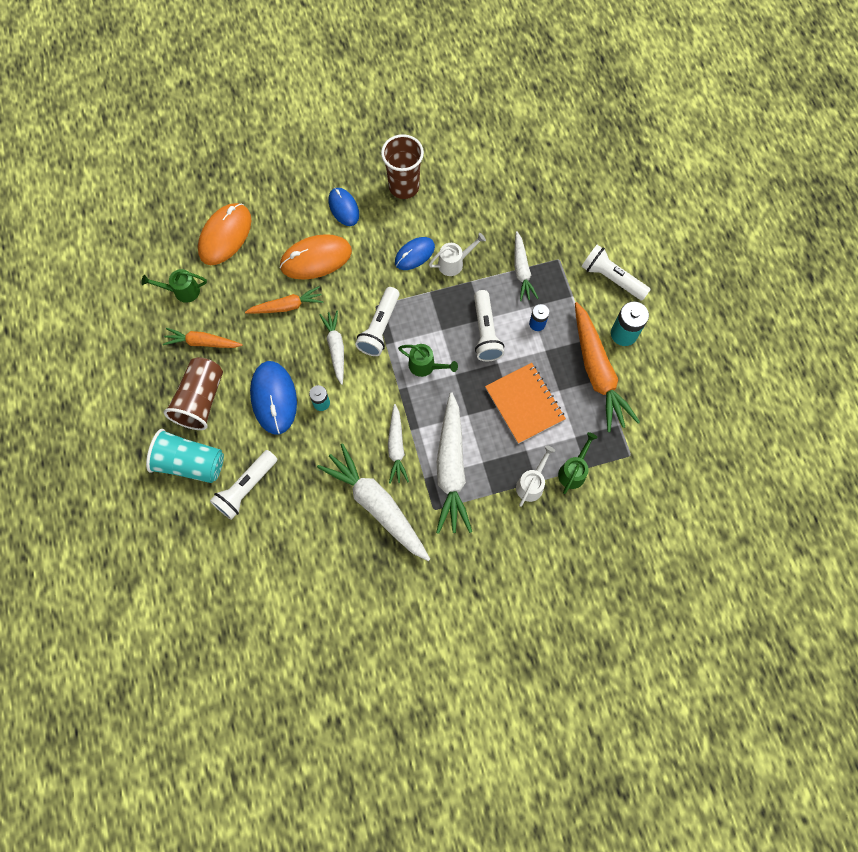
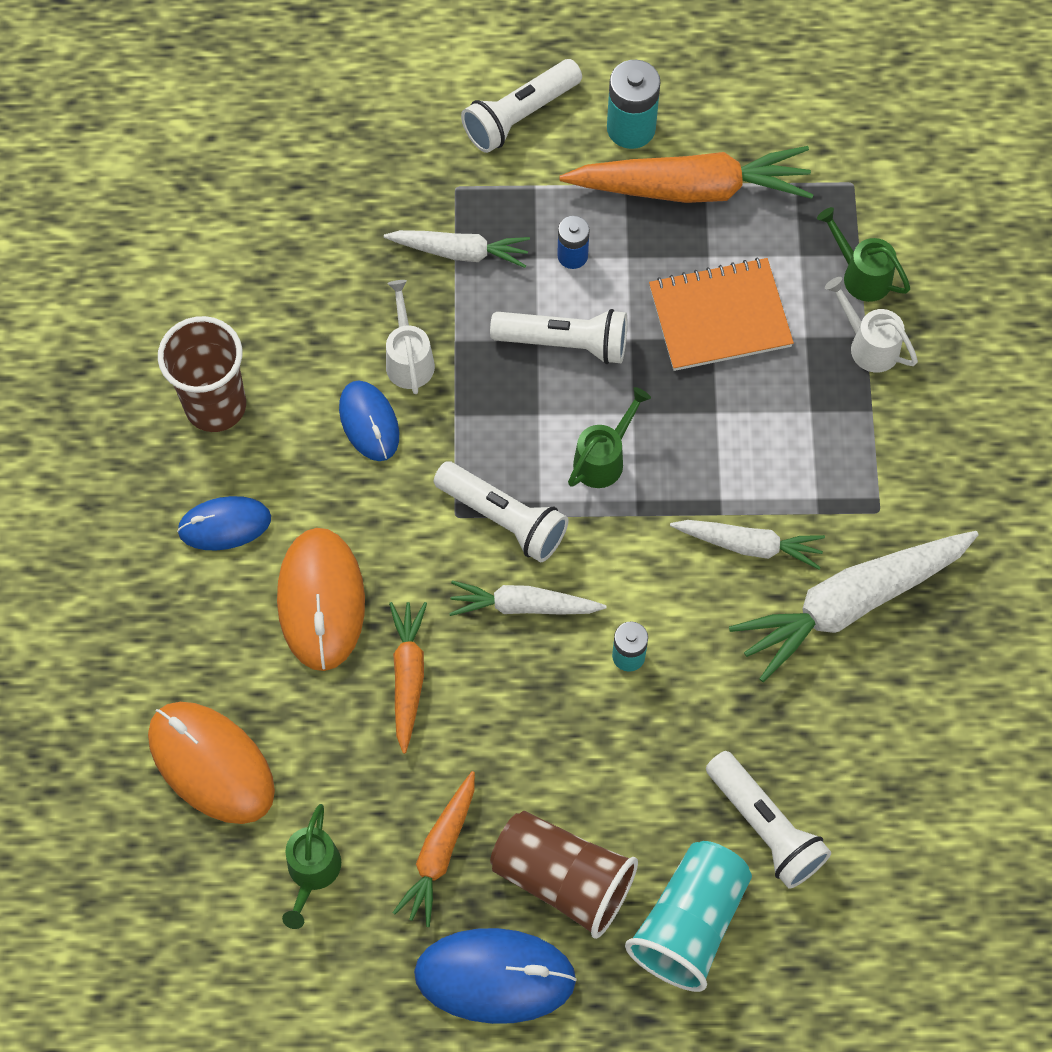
camera: 75 degrees left, 5 degrees down
(274, 398) = (596, 740): blue mouse -> blue mouse (495, 976)
(451, 468) = (811, 464): white carrot -> none

